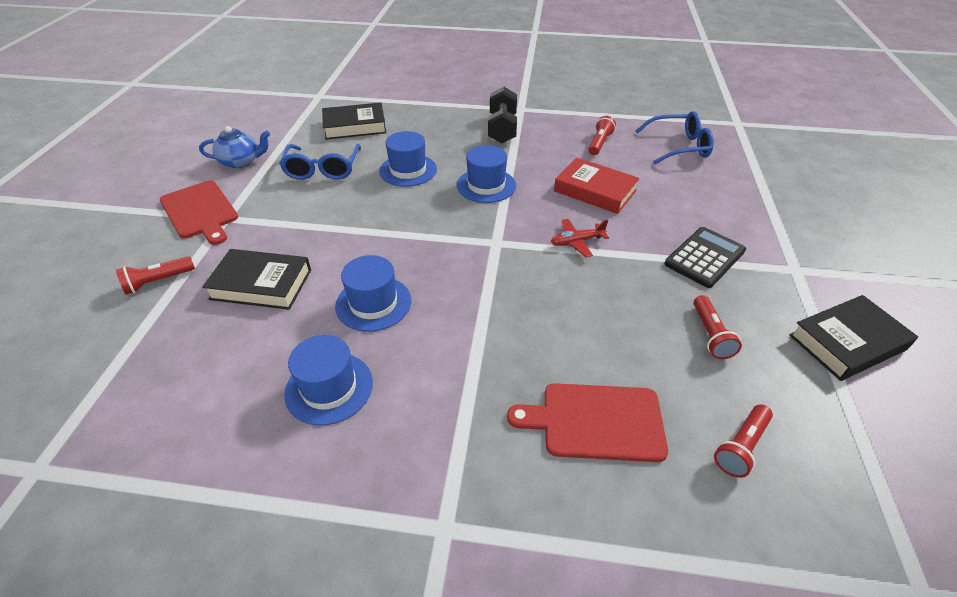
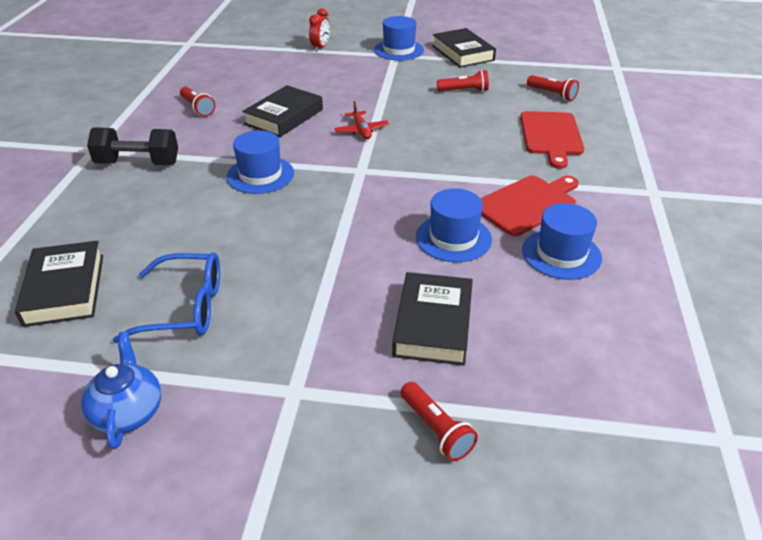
camera: 90 degrees left, 5 degrees down
(200, 211) = (271, 428): red cutting board -> red cutting board (527, 204)
(408, 170) = (212, 230): blue hat -> blue hat (399, 50)
(595, 191) = (284, 117): red book -> black book
(599, 143) = (197, 108): red flashlight -> red flashlight turned 150 degrees counterclockwise
(679, 147) = (219, 72): blue glasses -> none
(704, 257) = (383, 82): black calculator -> none
(780, 206) = (320, 48): none -> red clock

